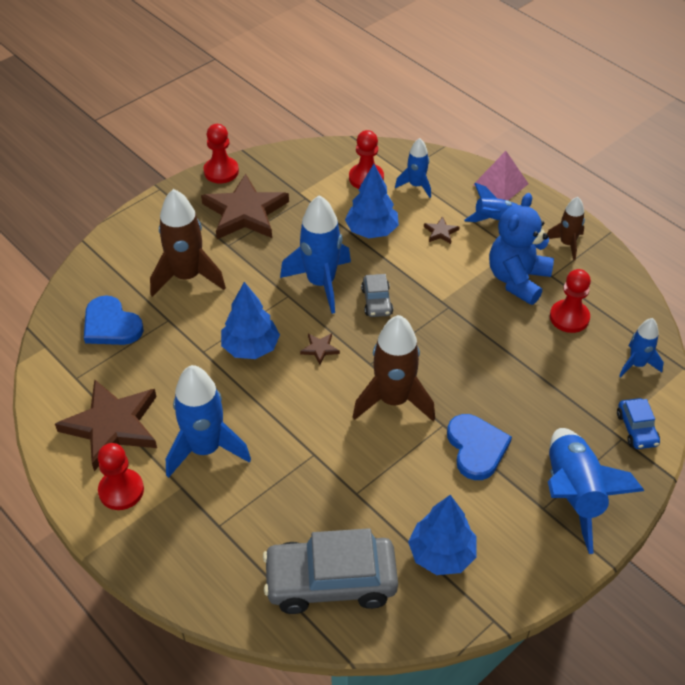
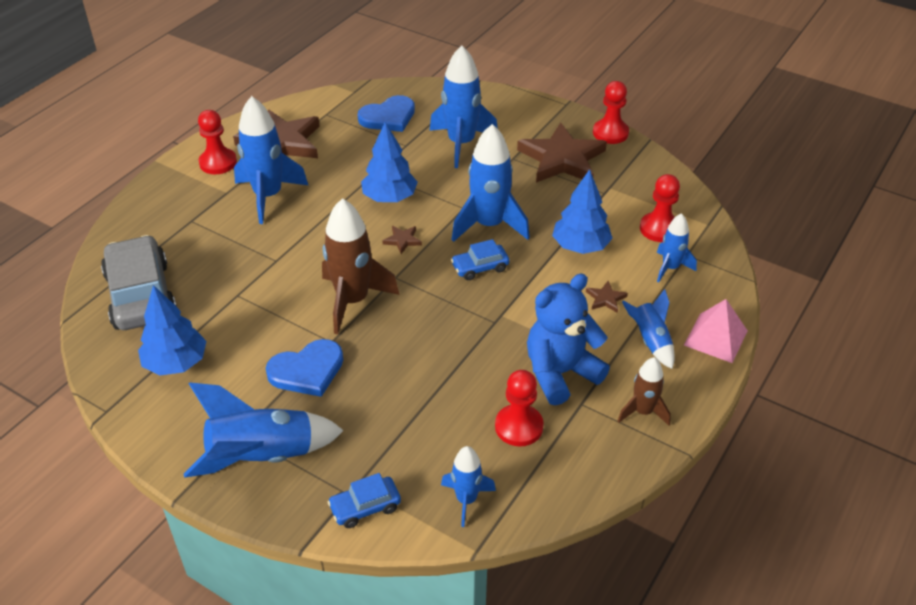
camera: 75 degrees right, 5 degrees down
(111, 325) = (388, 117): blue heart -> blue heart turned 150 degrees counterclockwise
(187, 277) = (461, 144): brown rocket -> blue rocket
(376, 301) = (480, 267): grey car -> blue car
(517, 280) = (560, 373): blue teddy bear -> blue teddy bear turned 45 degrees counterclockwise

